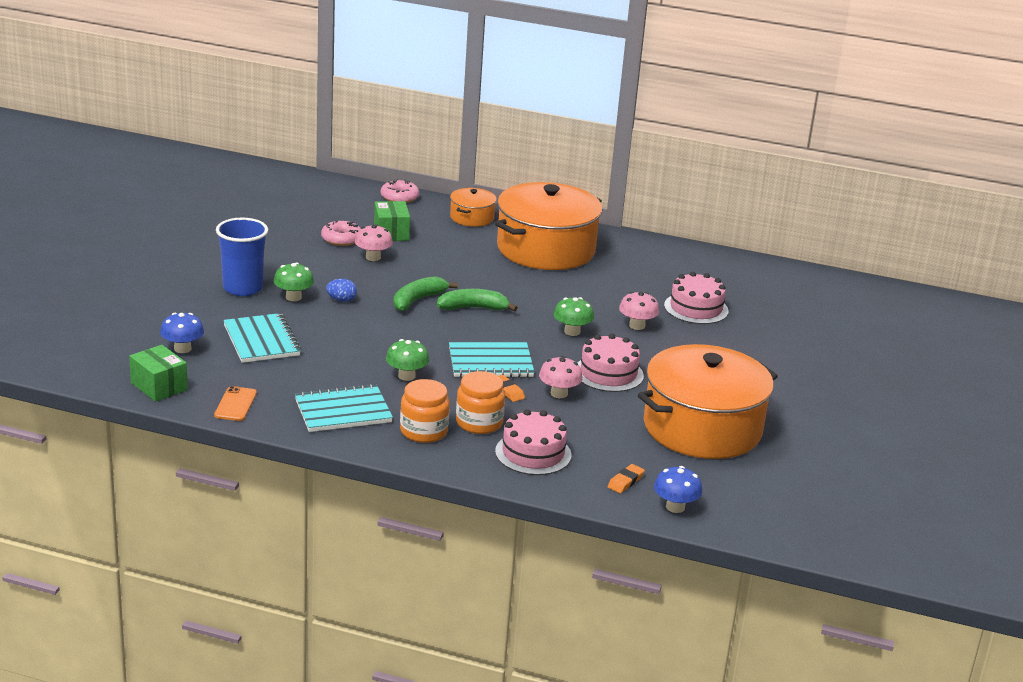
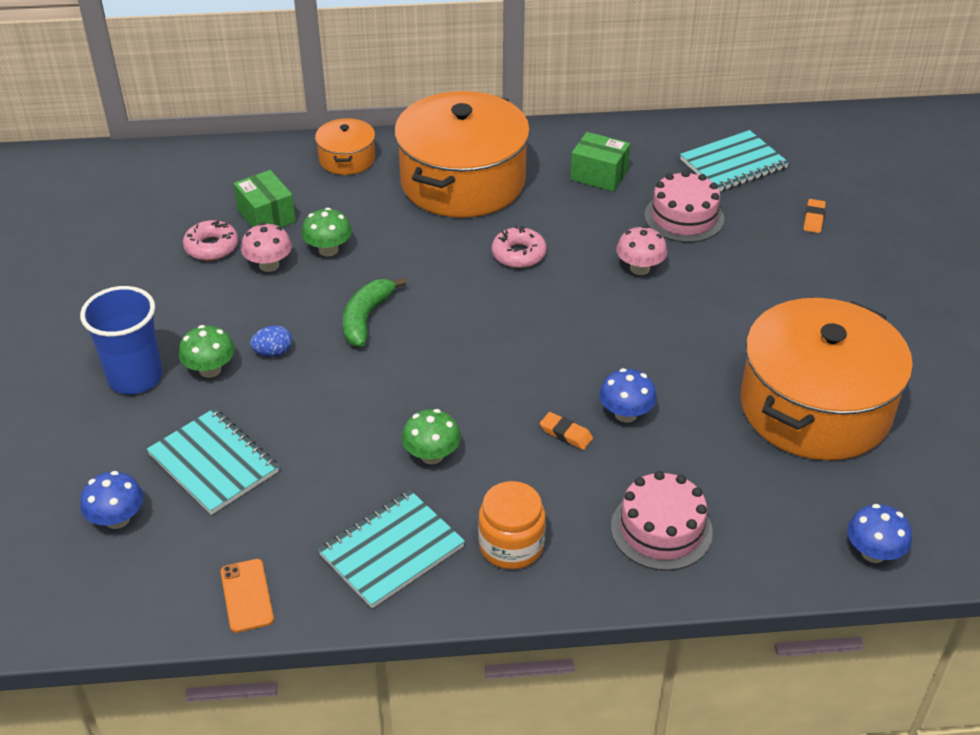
camera: 20 degrees left, 15 degrees up
(159, 386) = (125, 604): green box -> green box (599, 175)
(399, 197) = (241, 154): pink donut -> pink donut (518, 254)
(473, 308) = (439, 308): green banana -> none
(479, 423) = (567, 502): orange jar -> none
(490, 362) = (516, 392): turquoise notebook -> turquoise notebook (733, 164)
(559, 393) = (626, 414): pink mushroom -> blue mushroom
(572, 331) = (575, 305): green mushroom -> green mushroom (328, 250)
(608, 373) = (659, 358): pink cake -> none
(625, 481) = (793, 533): orange eraser -> orange eraser (813, 219)

